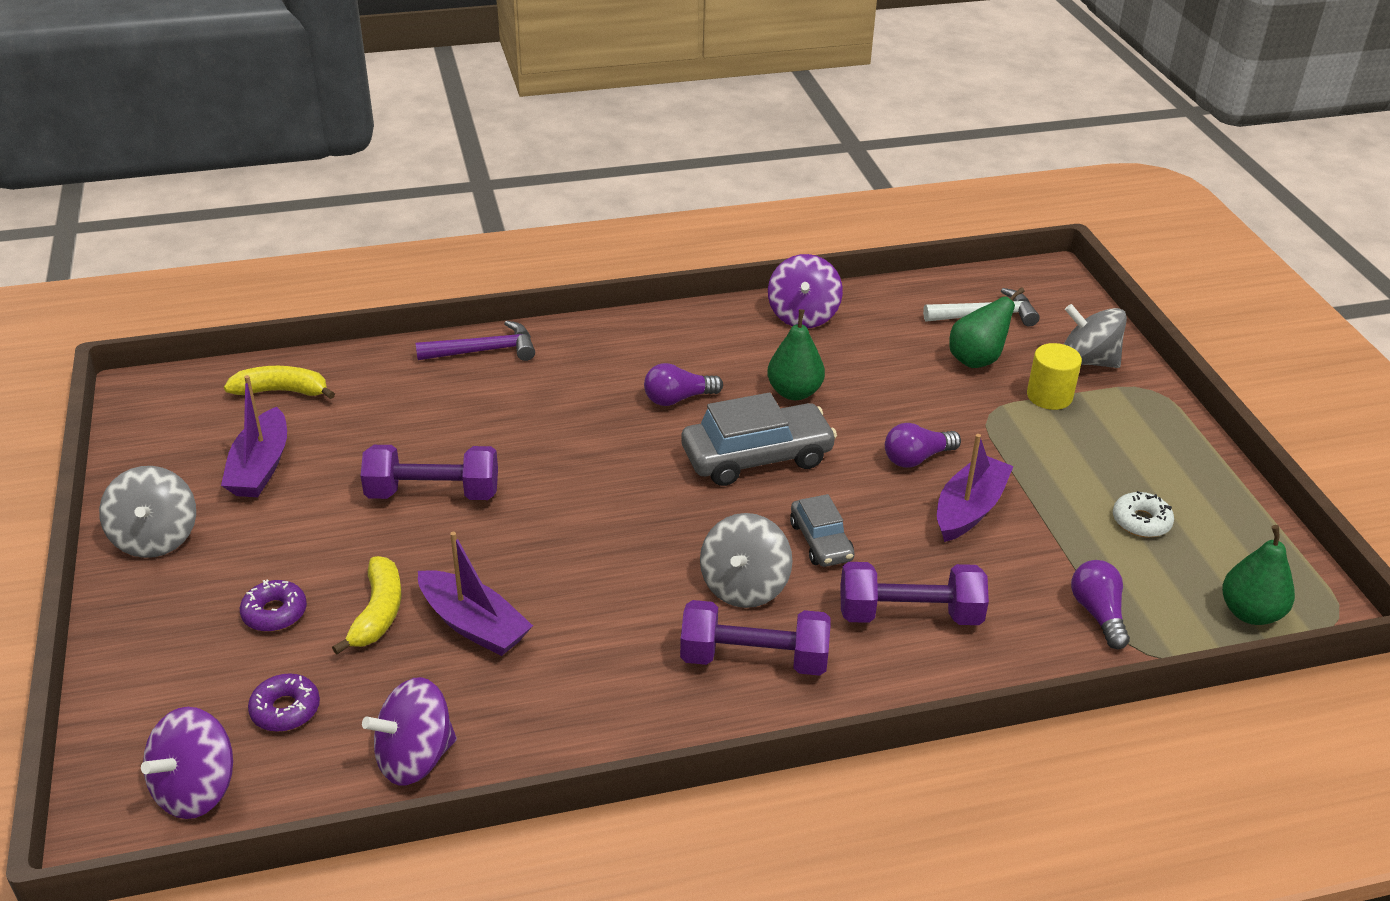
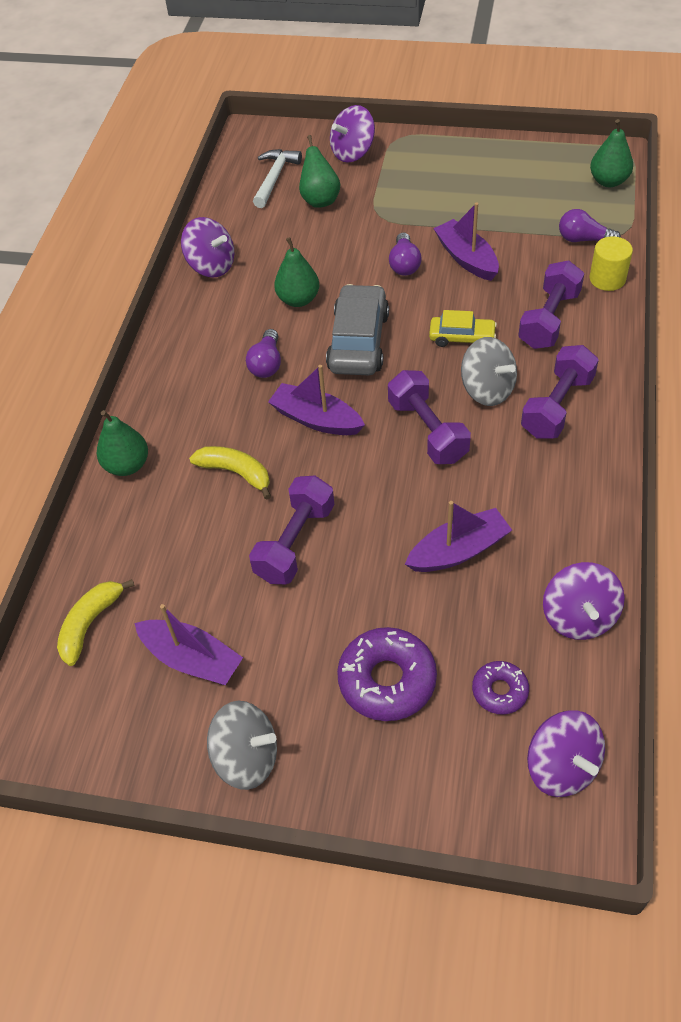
camera: 60 degrees left, 15 degrees up
(274, 613) = (387, 680): purple donut -> purple donut, size x1.77
(378, 613) = (418, 609): yellow banana -> yellow banana (236, 473)
(484, 351) = (127, 465): purple hammer -> green pear
(616, 459) = (316, 419): none -> purple boat
(646, 552) = (427, 431): none -> purple dumbbell
(821, 541) = (462, 337): grey car -> yellow car
(1049, 396) = (378, 182): yellow cylinder -> yellow cylinder (607, 279)
(1087, 361) = (353, 153): grey spinning top -> purple spinning top
(1141, 521) = (515, 191): white donut -> none

